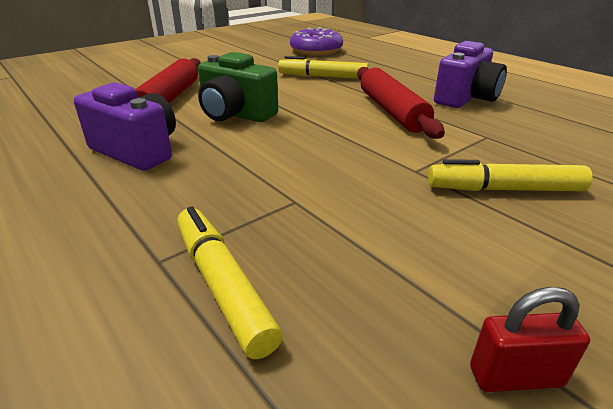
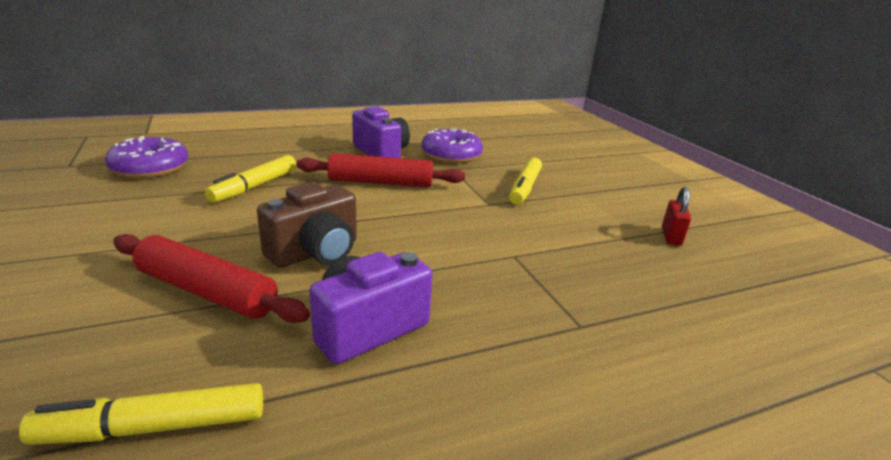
camera: 75 degrees left, 5 degrees down
(222, 285) = (610, 301): yellow marker -> yellow marker (154, 427)
(236, 114) = (315, 252): green camera -> brown camera
(530, 129) = (451, 155): none -> purple donut

